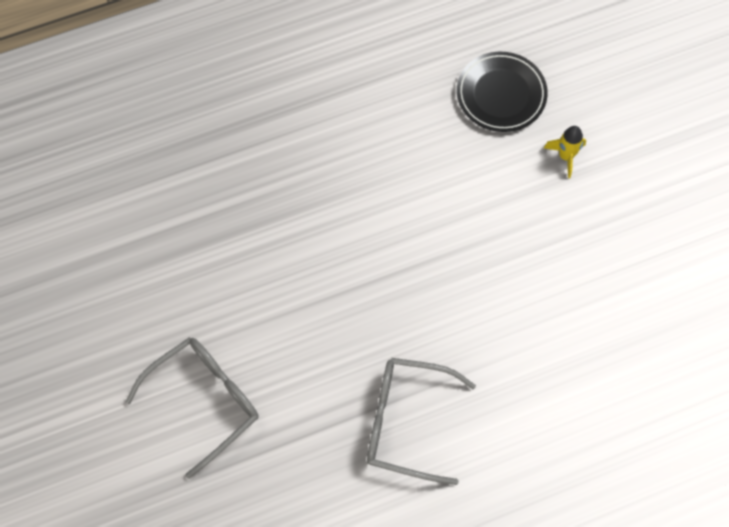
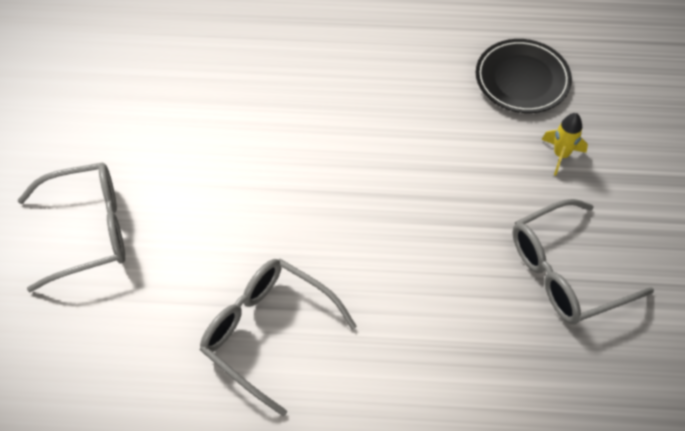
camera: 25 degrees right, 10 degrees down
(616, 263) = (566, 272): none -> grey glasses

